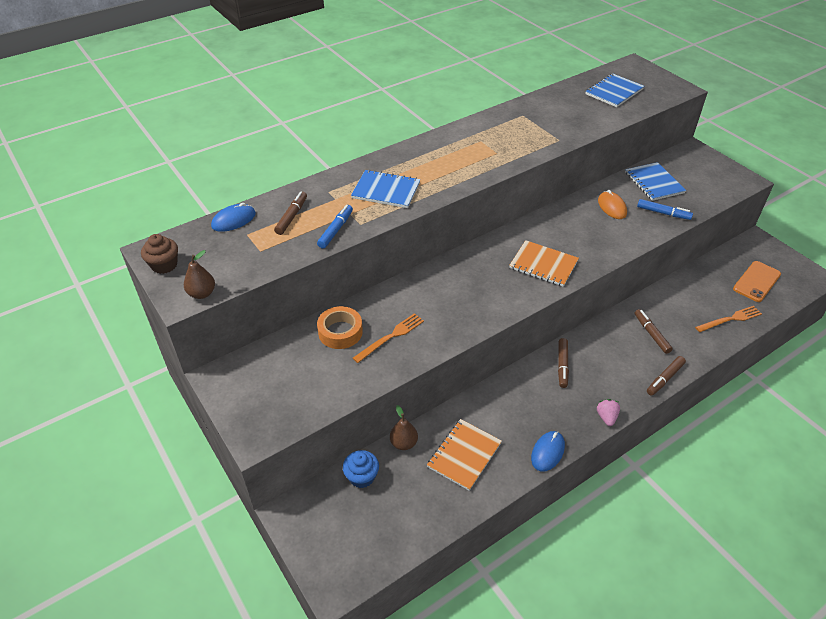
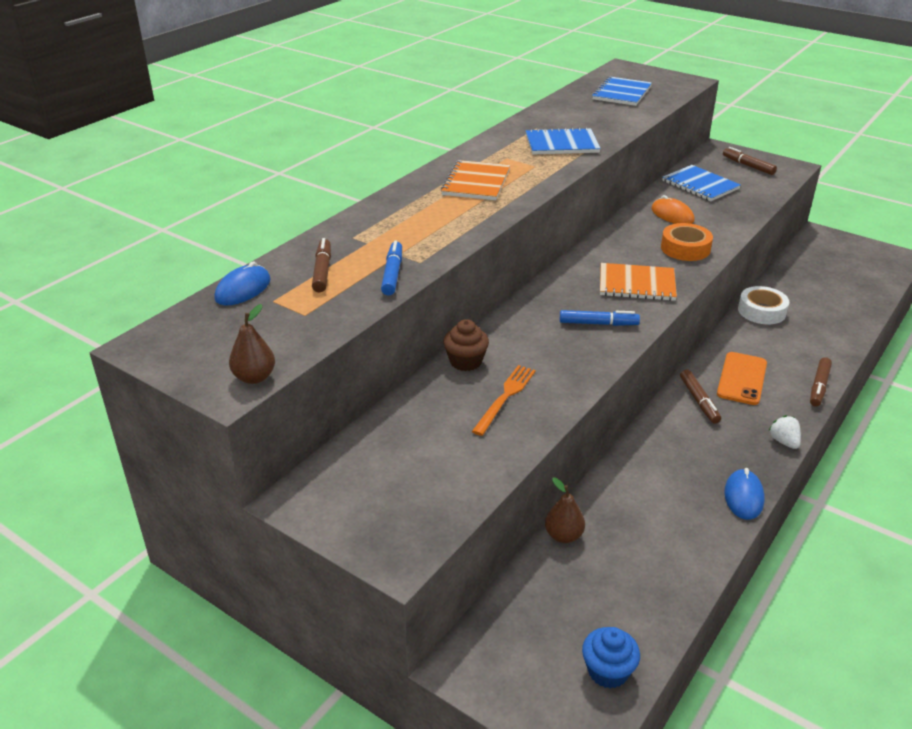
camera: 20 degrees left, 10 degrees down
(164, 265) = (174, 357): brown cupcake -> brown cupcake (466, 361)
(340, 332) = (435, 407): orange tape -> orange tape (685, 248)
(361, 477) = (533, 591): blue cupcake -> blue cupcake (608, 671)
(386, 190) = (427, 223): blue notebook -> blue notebook (562, 144)
(464, 455) = (648, 528): orange notebook -> orange notebook (476, 182)
(606, 417) = (784, 442): pink strawberry -> white strawberry
(651, 334) = (774, 346): brown marker -> brown marker (748, 166)
(661, 300) = (761, 311): none -> white tape
(663, 213) = (731, 211): blue marker -> blue marker (598, 324)
(730, 319) = (845, 313): orange fork -> none
(756, 281) = (846, 272): orange phone -> orange phone (741, 379)

